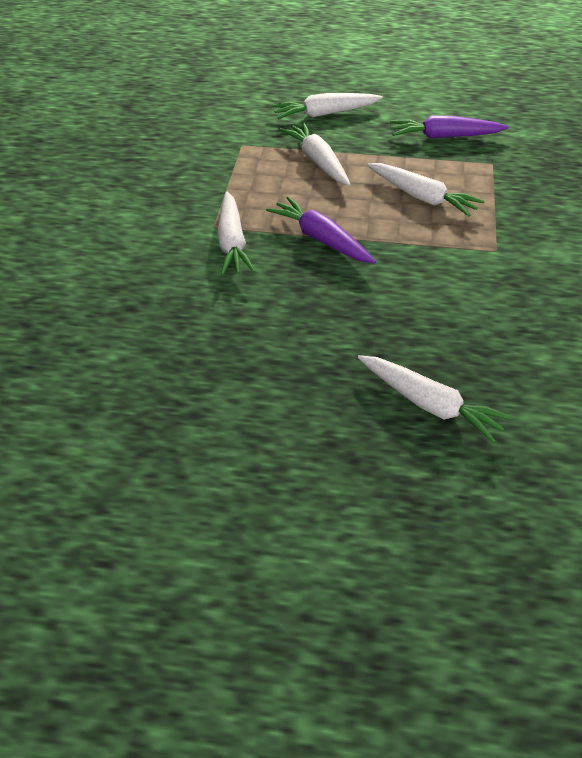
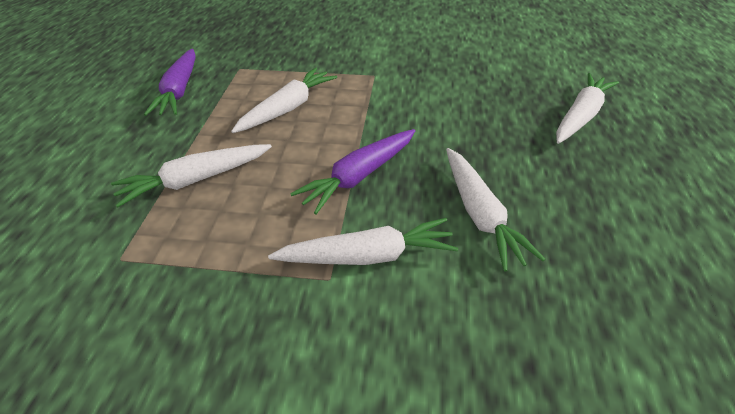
camera: 90 degrees left, 0 degrees up
(325, 114) = (79, 174): white carrot -> white carrot (480, 214)

